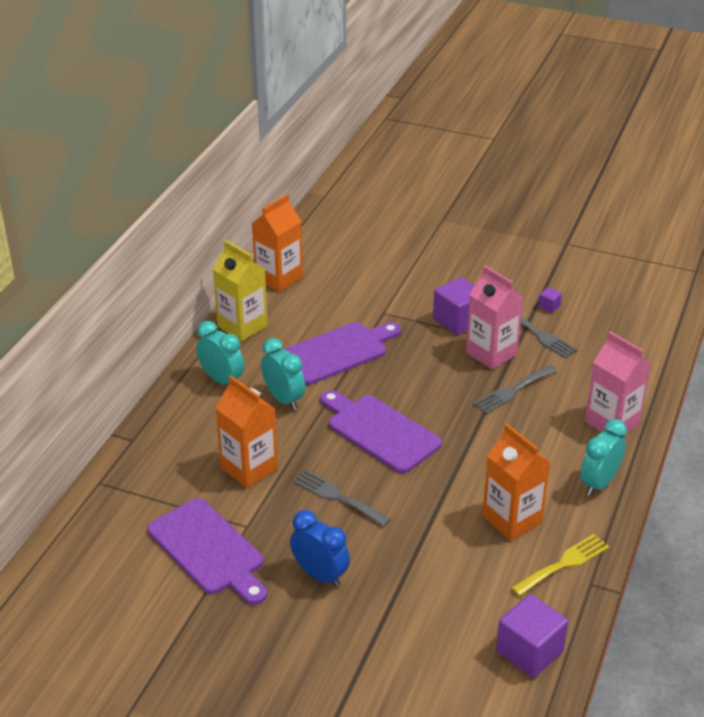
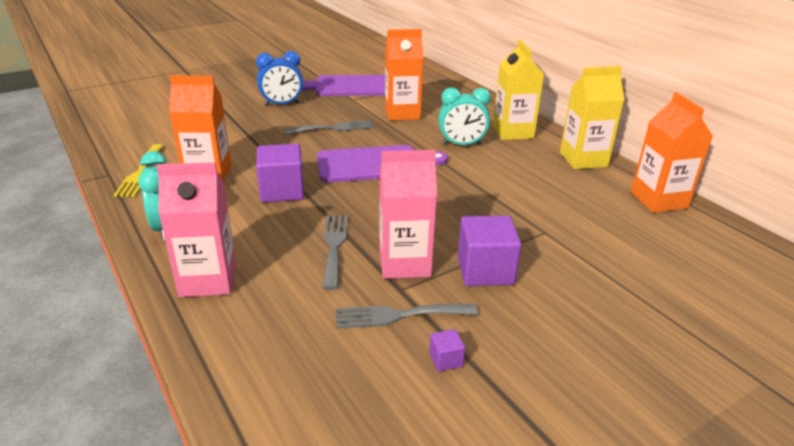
camera: 125 degrees right, 5 degrees down
(222, 380) = (513, 132): turquoise clock -> yellow carton
(337, 352) = (500, 185): purple cutting board -> none
(529, 651) = (119, 134): purple cube -> purple cube (282, 191)

